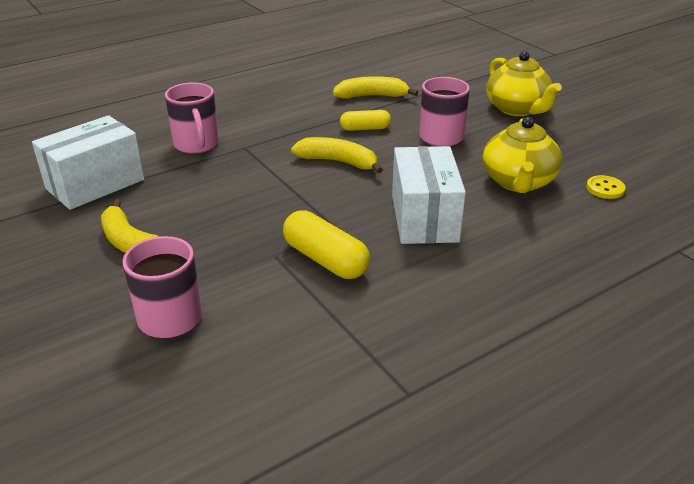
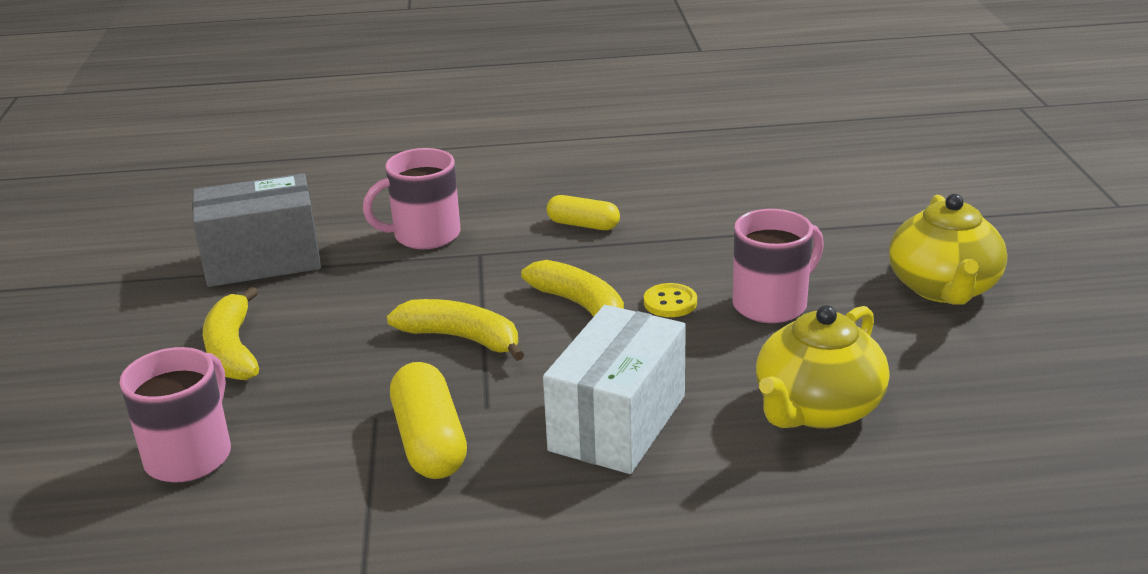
camera: 30 degrees right, 5 degrees down
(95, 184) = (263, 261): white box -> grey box
(196, 144) = (424, 235): pink mug -> pink mug turned 60 degrees clockwise
(365, 129) = (668, 265): yellow capsule -> yellow capsule (583, 225)
(372, 96) = (728, 216): yellow banana -> yellow banana (462, 338)
(605, 188) = (953, 460): yellow button -> yellow button (670, 302)

